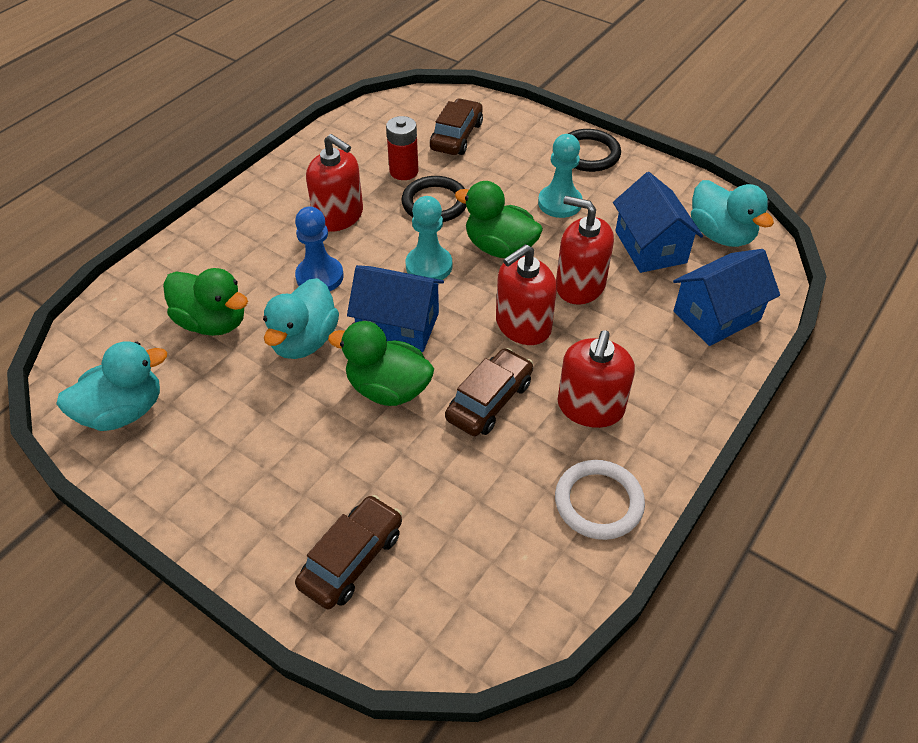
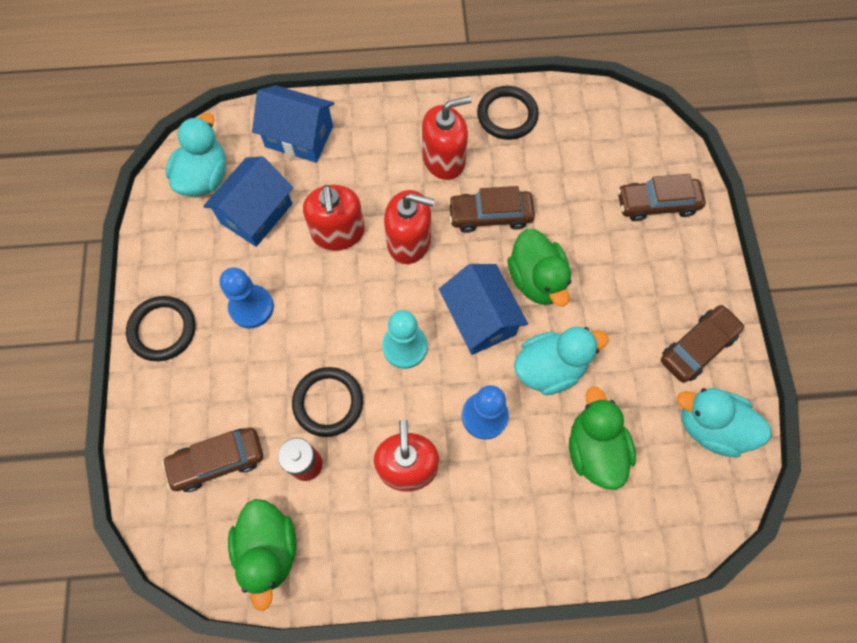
camera: 130 degrees left, 20 degrees up
(187, 461) = (697, 347): none -> brown car
(499, 248) = (342, 312): green duck -> green duck (269, 549)
(559, 203) = (251, 307): turquoise pawn -> blue pawn
(598, 502) = (507, 115): white ring -> black ring

